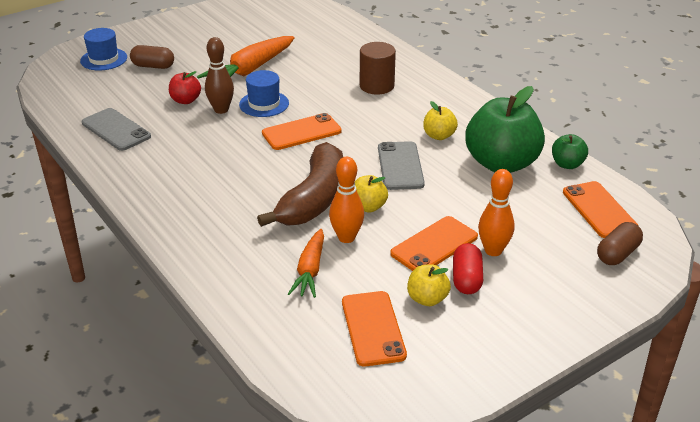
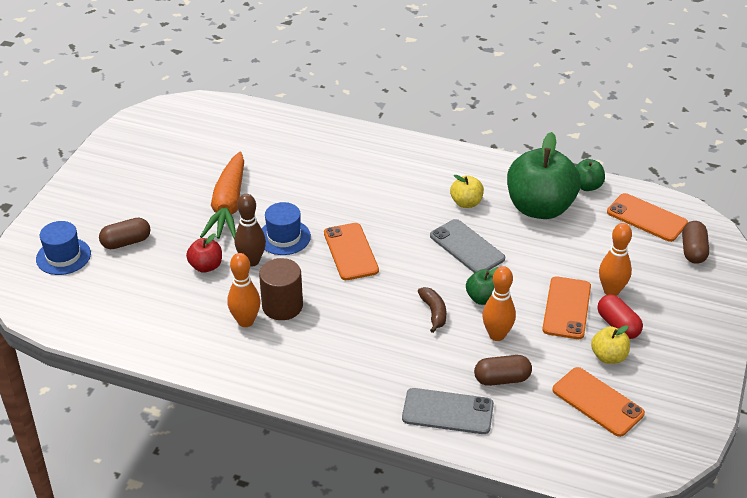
camera: 35 degrees left, 5 degrees up
(116, 130) = (177, 329): grey phone -> grey phone (447, 411)
(167, 145) = (245, 321): none -> orange bowling pin
(301, 132) = (350, 252): orange phone -> orange phone turned 45 degrees counterclockwise
(310, 271) = (502, 379): orange carrot -> brown capsule
(314, 199) = (434, 312): brown banana -> brown banana, size x0.44
(368, 207) = (483, 298): yellow apple -> green apple
(376, 86) = (362, 174): brown cylinder -> brown cylinder (282, 306)

